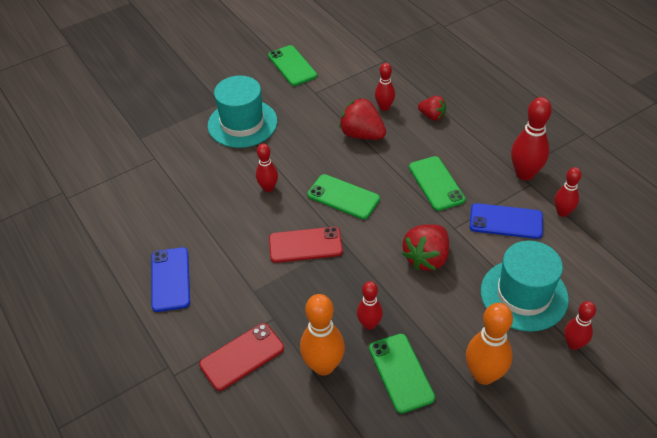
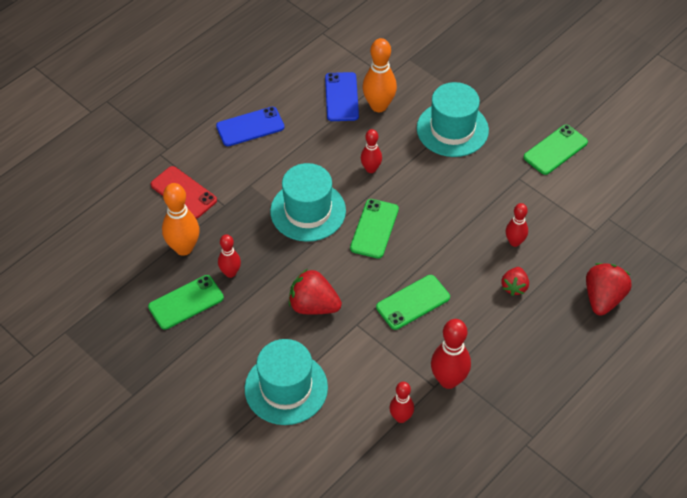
camera: 75 degrees right, 5 degrees up
(305, 245) = (308, 211): red phone -> turquoise hat
(362, 134) = (466, 229): red strawberry -> red strawberry (603, 298)
(484, 375) = (193, 363): orange bowling pin -> orange bowling pin (379, 106)
(506, 221) = (376, 367): blue phone -> blue phone (341, 97)
(573, 344) = (237, 431): red bowling pin -> none

